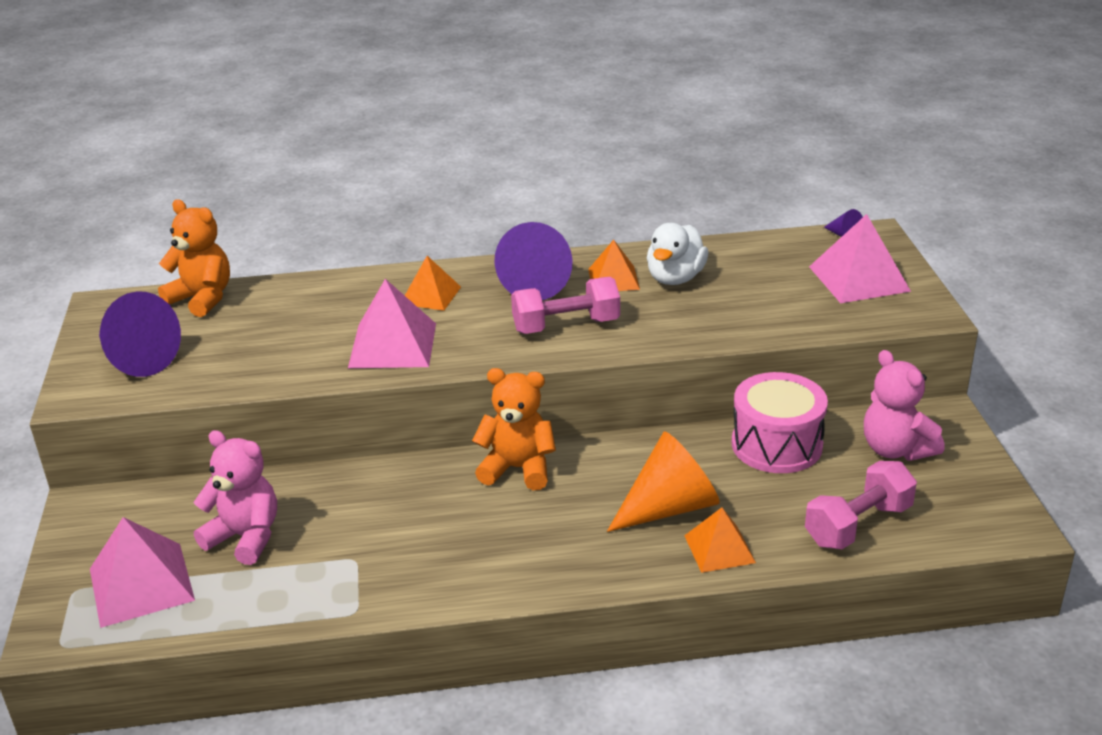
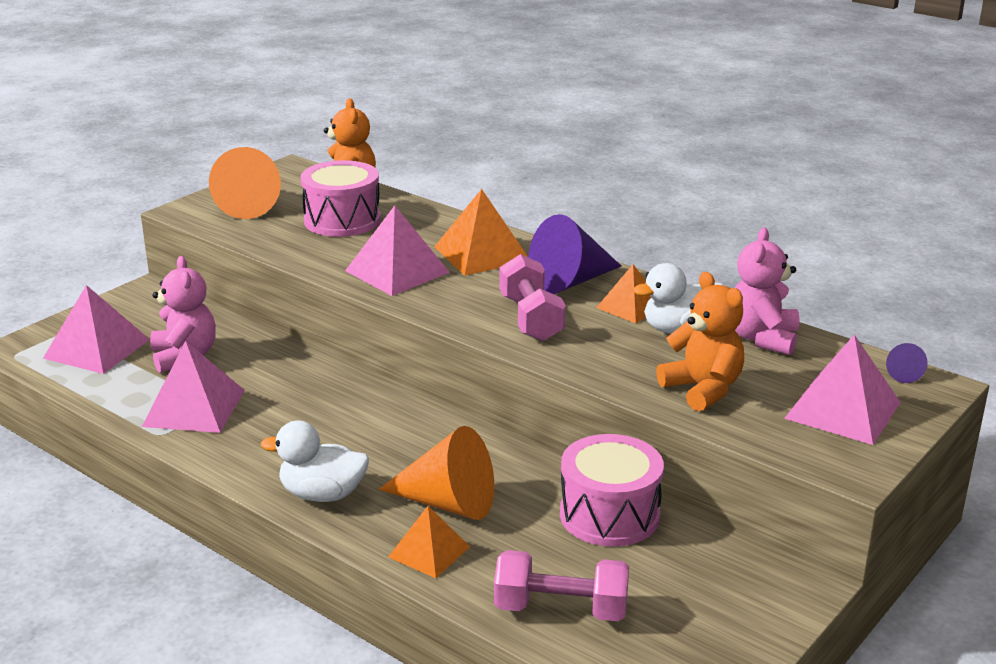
camera: 45 degrees right, 5 degrees down
(136, 358) = (250, 205): purple cone -> orange cone
(255, 327) = (342, 220): none -> pink drum
(342, 572) = (194, 408): none -> pink pyramid
(430, 295) = (482, 253): orange pyramid -> orange pyramid, size x1.59
(518, 469) = (399, 415): orange teddy bear -> orange teddy bear (703, 389)
(566, 326) = (531, 319): pink dumbbell -> pink dumbbell turned 45 degrees clockwise
(575, 564) = (322, 494): none -> white duck
(896, 449) = (703, 581): pink teddy bear -> pink teddy bear (762, 338)

